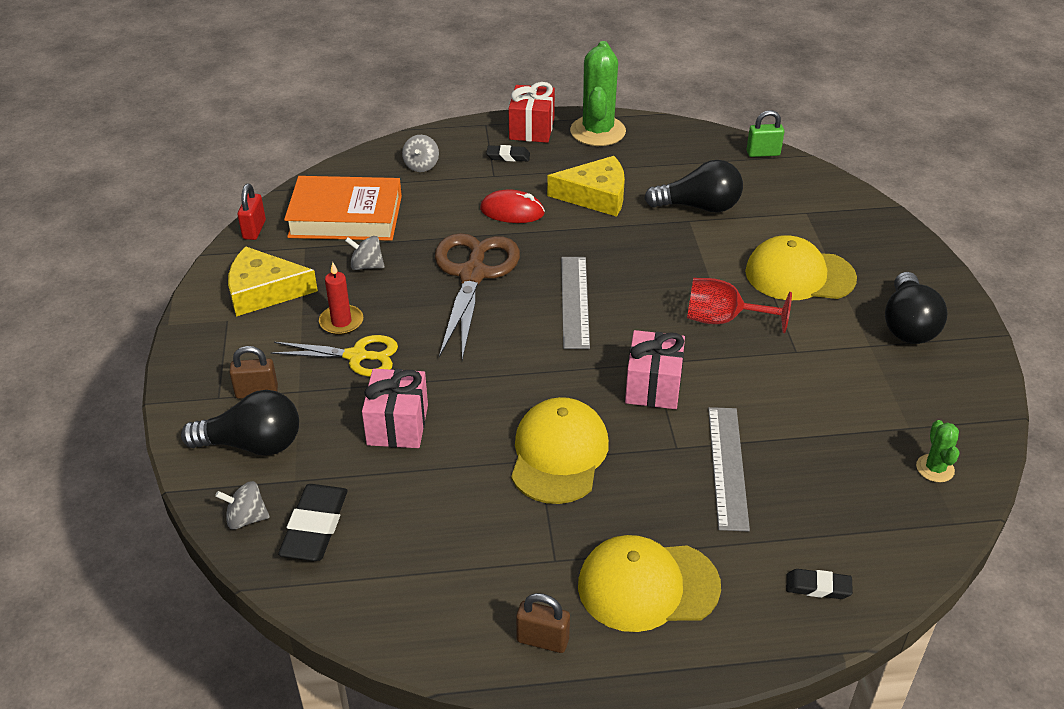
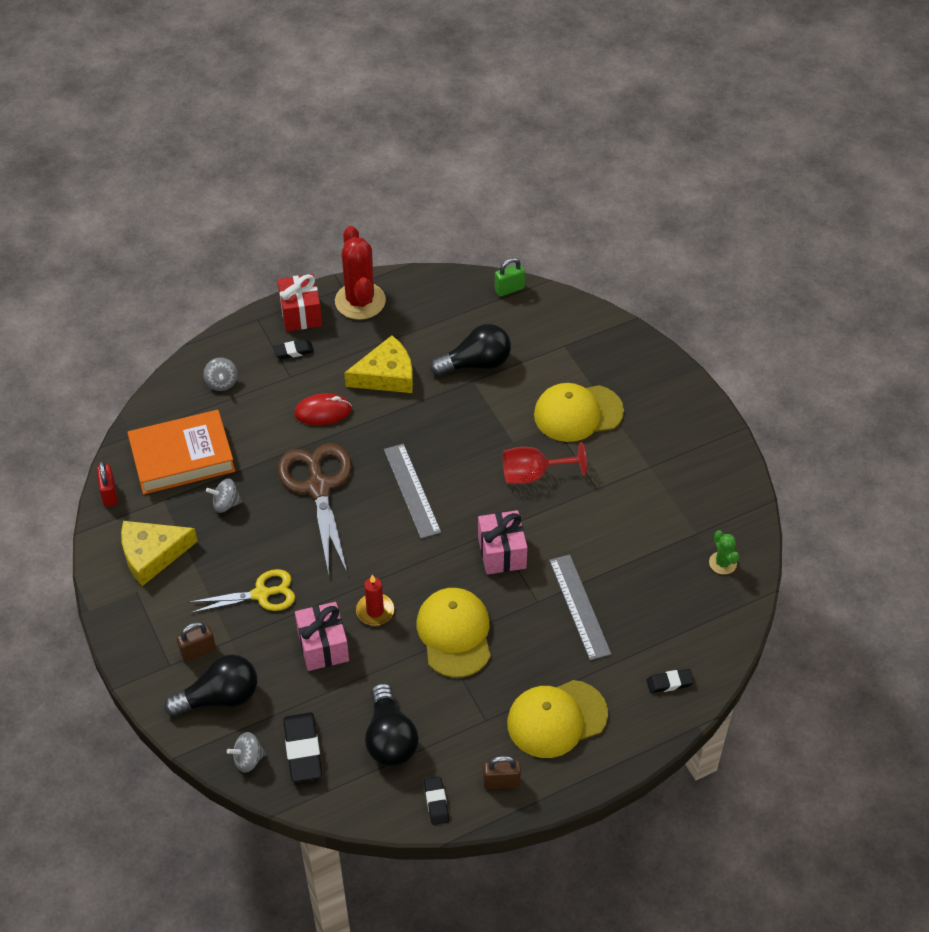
camera: 20 degrees left, 10 degrees up
(341, 322) = (232, 565): red candle -> red candle (375, 611)
(447, 638) = (436, 802): none -> black eraser
(597, 131) = (360, 301): green cactus -> red cactus
(908, 325) = (672, 439): black light bulb -> black light bulb (390, 738)

